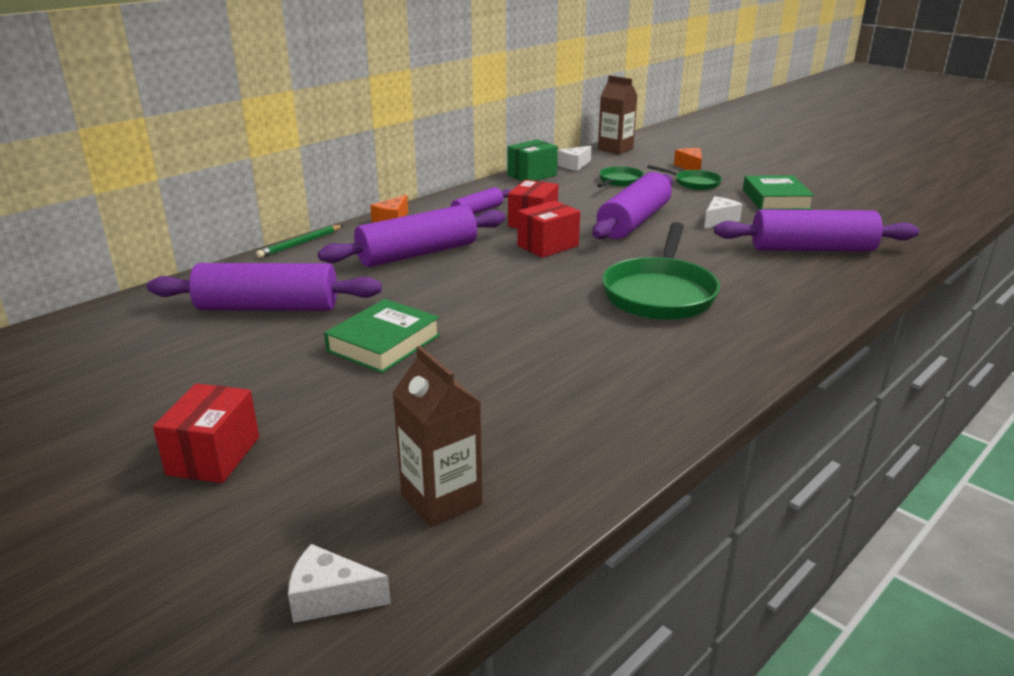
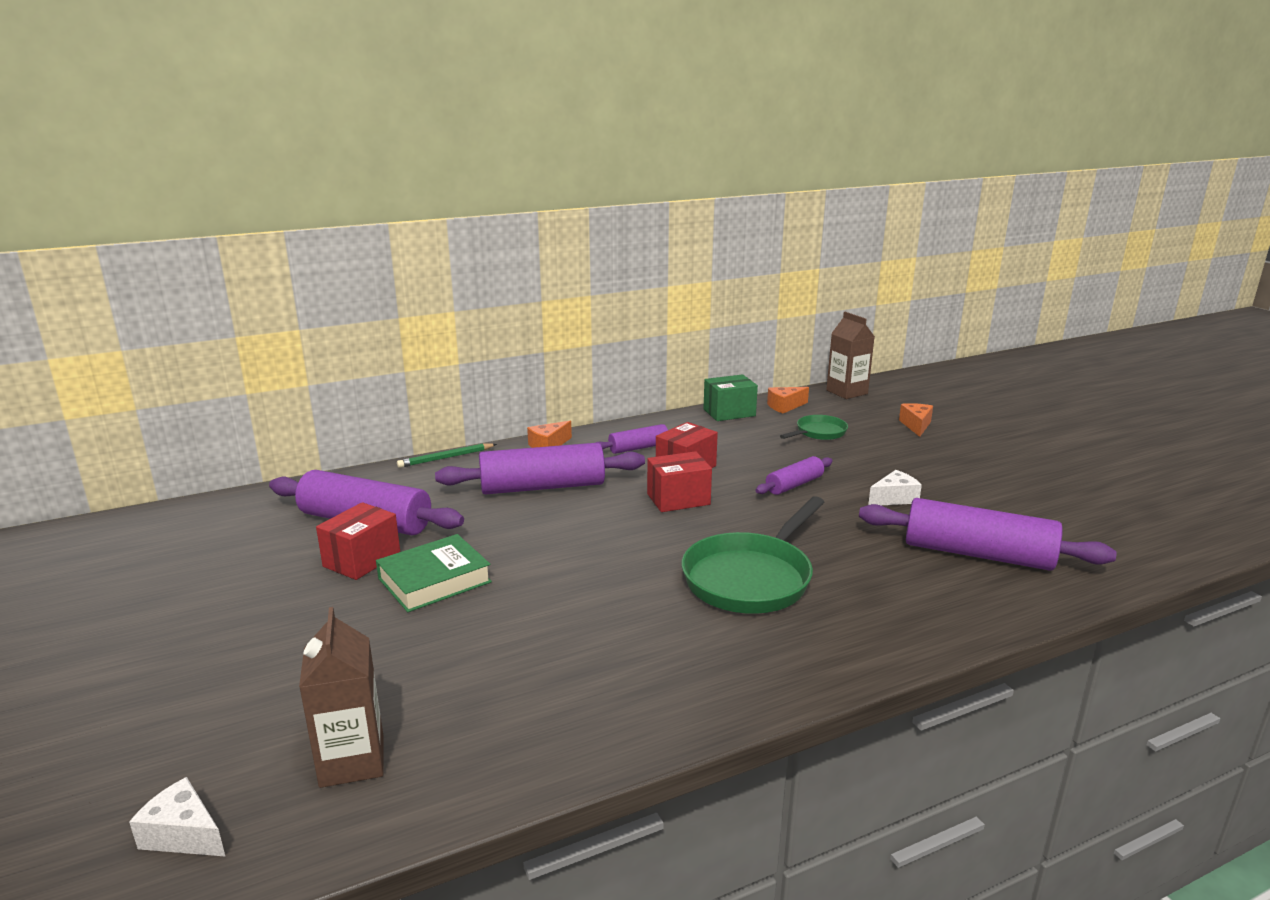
camera: 20 degrees right, 5 degrees down
(214, 456) = (207, 664): red box -> red box (362, 560)
(574, 165) = (785, 406): white cheese -> orange cheese
(633, 222) = (794, 485): purple rolling pin -> purple rolling pin, size x0.53
(694, 183) = (903, 447): green pan -> none
(775, 199) = (987, 482): green book -> none

